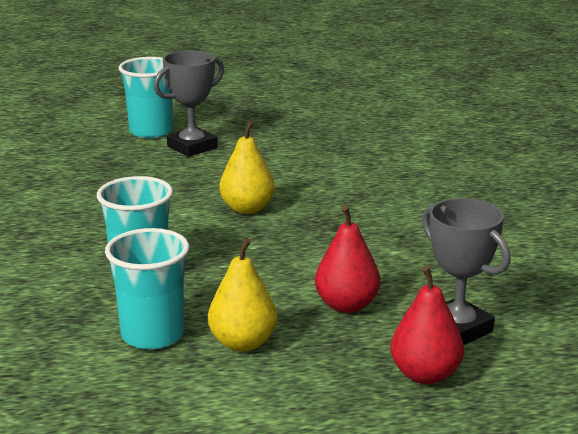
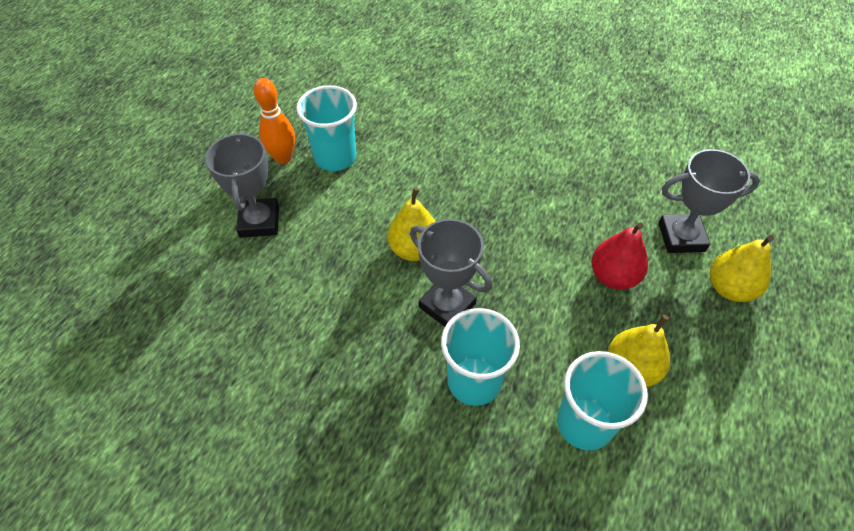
camera: 55 degrees left, 30 degrees up
(151, 131) = (194, 232): turquoise cup -> turquoise cup (335, 157)
(205, 240) = (447, 305): none -> grey trophy
(269, 133) = (283, 158): none -> orange bowling pin
(425, 375) = (729, 288): red pear -> yellow pear

